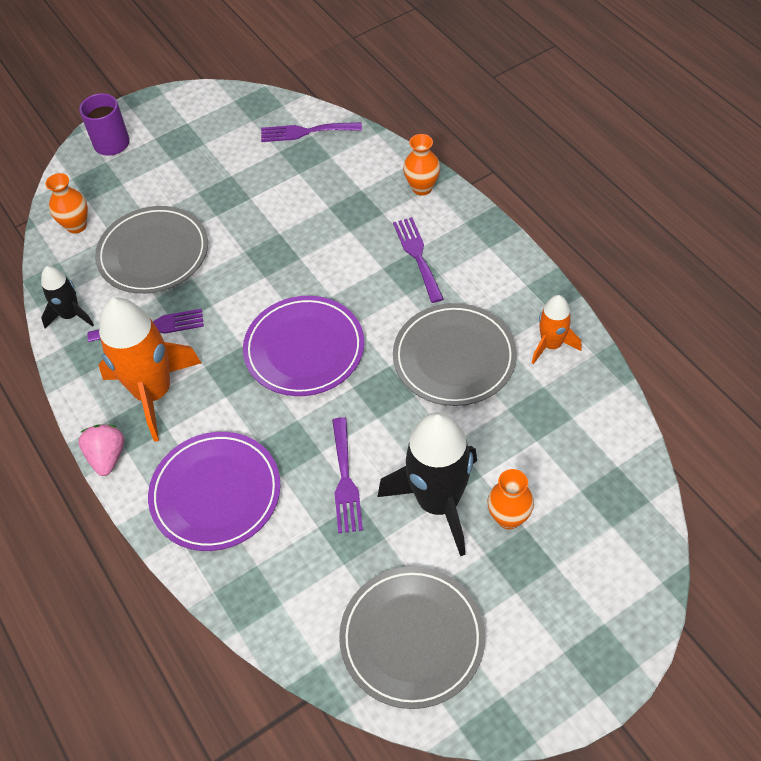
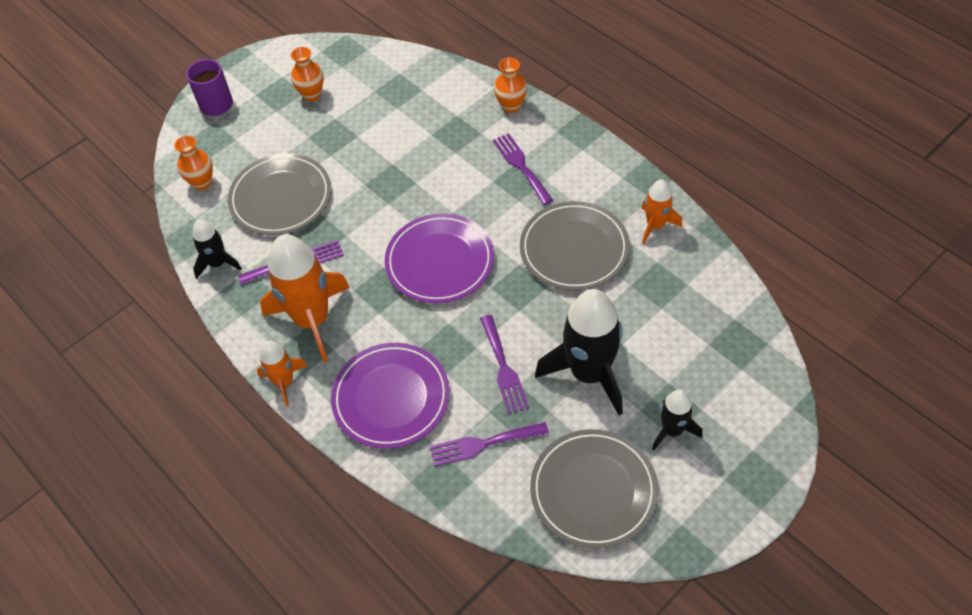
camera: 10 degrees left, 0 degrees up
(107, 457) = (284, 382): pink strawberry -> orange rocket
(305, 132) = (394, 70): purple fork -> purple fork (483, 444)
(508, 518) = (652, 376): orange vase -> orange vase (312, 95)
(517, 584) = (672, 430): none -> black rocket

